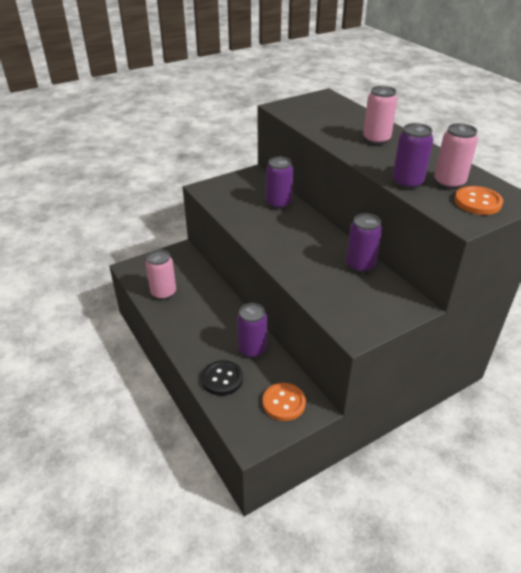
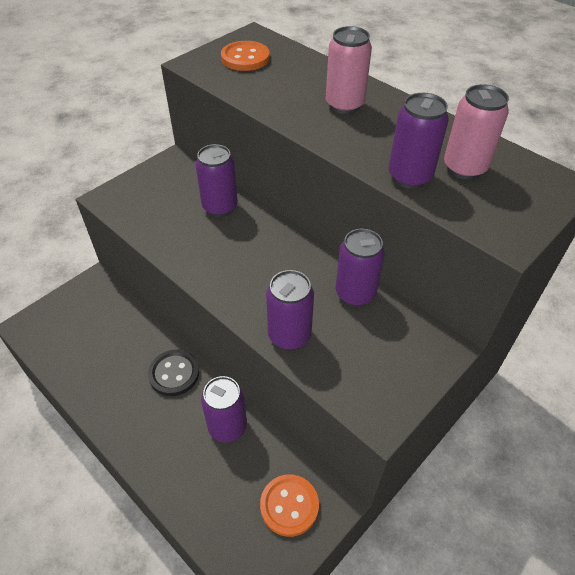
camera: 15 degrees left, 10 degrees up
(163, 293) = (83, 359): pink can -> none
(222, 379) = (197, 487): black button -> black button (174, 374)
(306, 280) = (289, 335): none -> purple can
(477, 202) = (513, 197): orange button -> orange button (245, 58)

